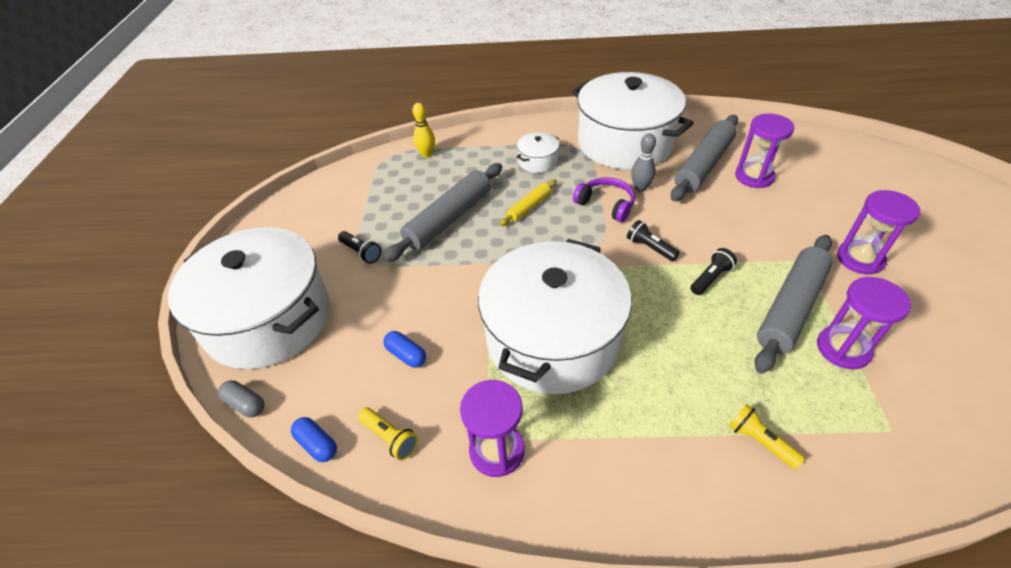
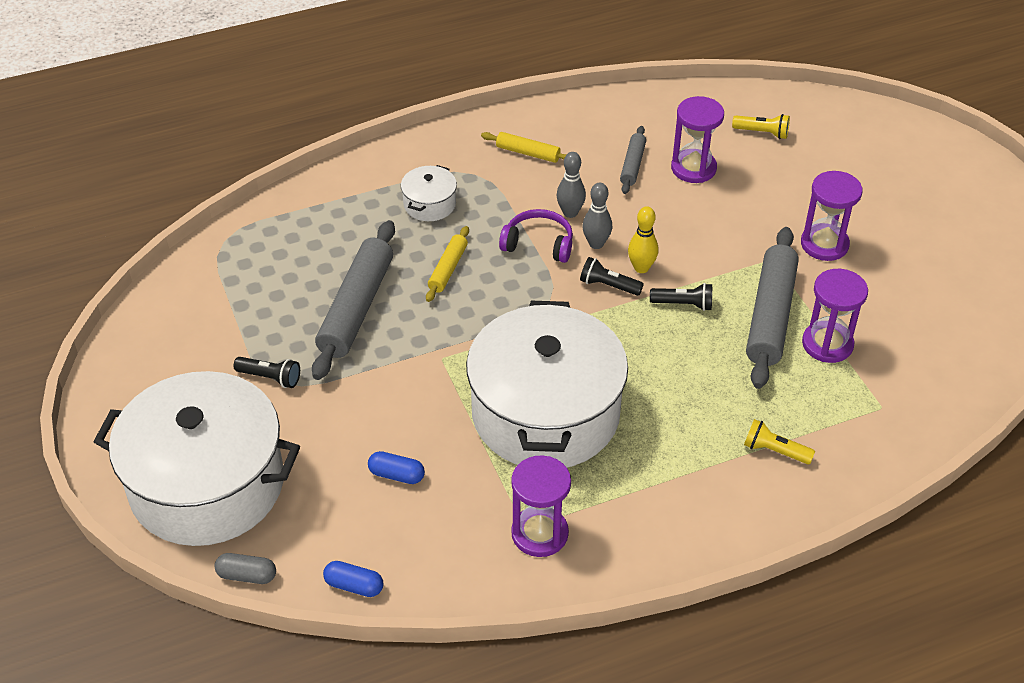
camera: 25 degrees left, 0 degrees up
(390, 438) = (427, 556): yellow flashlight -> yellow flashlight (762, 133)
(427, 154) = (275, 226): yellow bowling pin -> yellow bowling pin (641, 268)
(625, 142) = (528, 153): white pot -> yellow rolling pin
(652, 214) = (596, 244): none -> grey bowling pin
(704, 165) = (632, 165): grey rolling pin -> grey rolling pin, size x0.51
(710, 278) = (683, 304): black flashlight -> black flashlight turned 75 degrees clockwise

